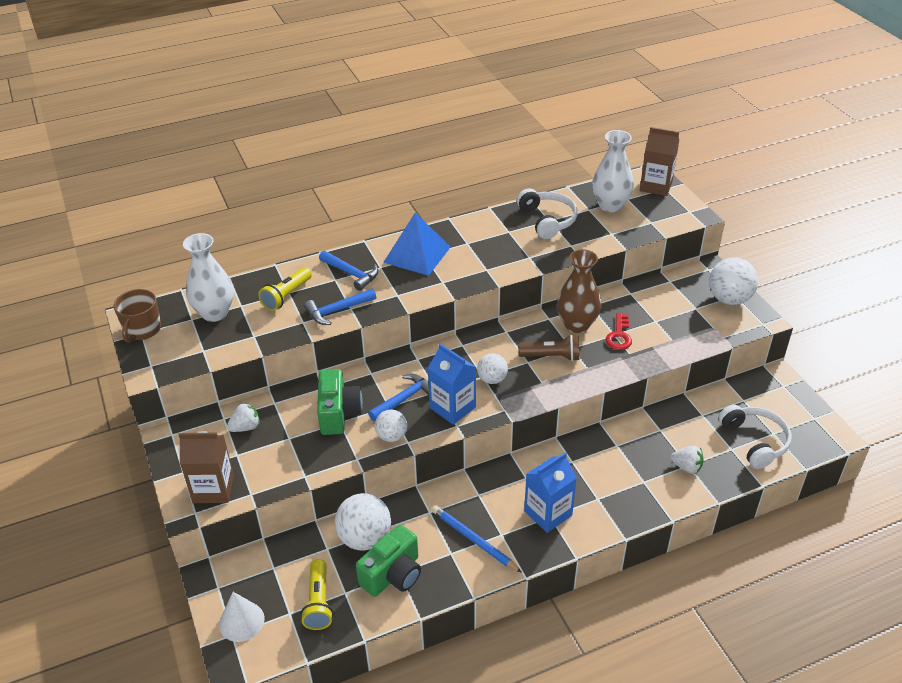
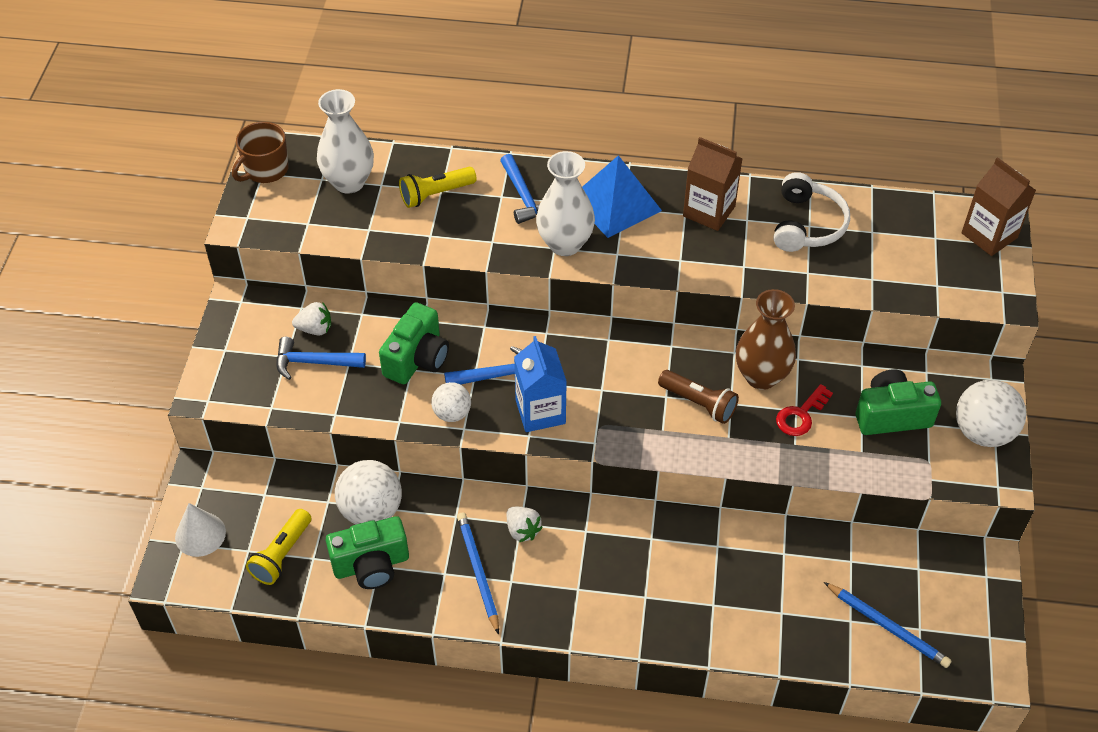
camera: 30 degrees right, 10 degrees up
(213, 489) = (240, 383): brown carton -> brown carton (709, 211)
(337, 310) = (475, 238): blue hammer -> blue hammer (313, 362)
(492, 379) = (609, 398): white ball -> none
(548, 513) = (578, 584): blue carton -> none
(610, 205) = (904, 238): white vase -> white vase (565, 244)
(671, 312) = (891, 415): none -> green camera
(686, 467) = (777, 614): white strawberry -> white strawberry (522, 530)
(755, 441) = (887, 626): white headphones -> blue pencil

